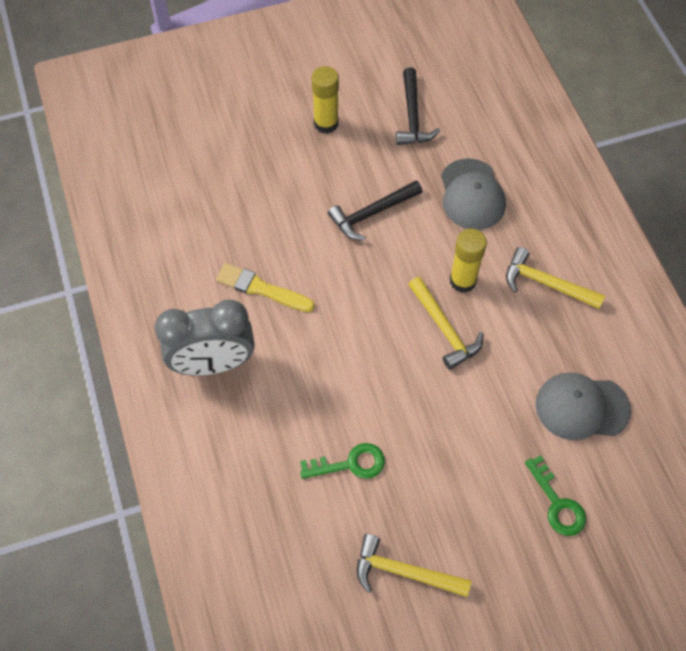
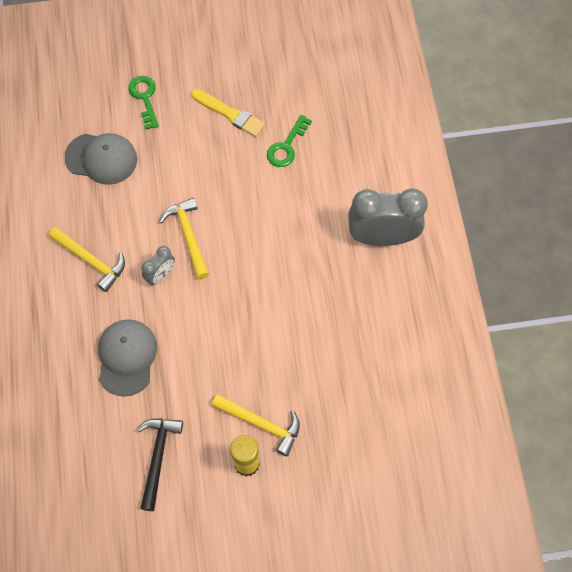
camera: 170 degrees left, 5 degrees up
(261, 288) = (335, 296): yellow brush -> yellow brush (230, 114)
(350, 464) = (287, 146): green key -> green key turned 60 degrees counterclockwise
(372, 214) = (224, 353): black hammer -> none
(404, 572) = (264, 73): yellow hammer -> yellow hammer (261, 424)
(463, 281) = (160, 275): yellow glue stick -> grey clock

